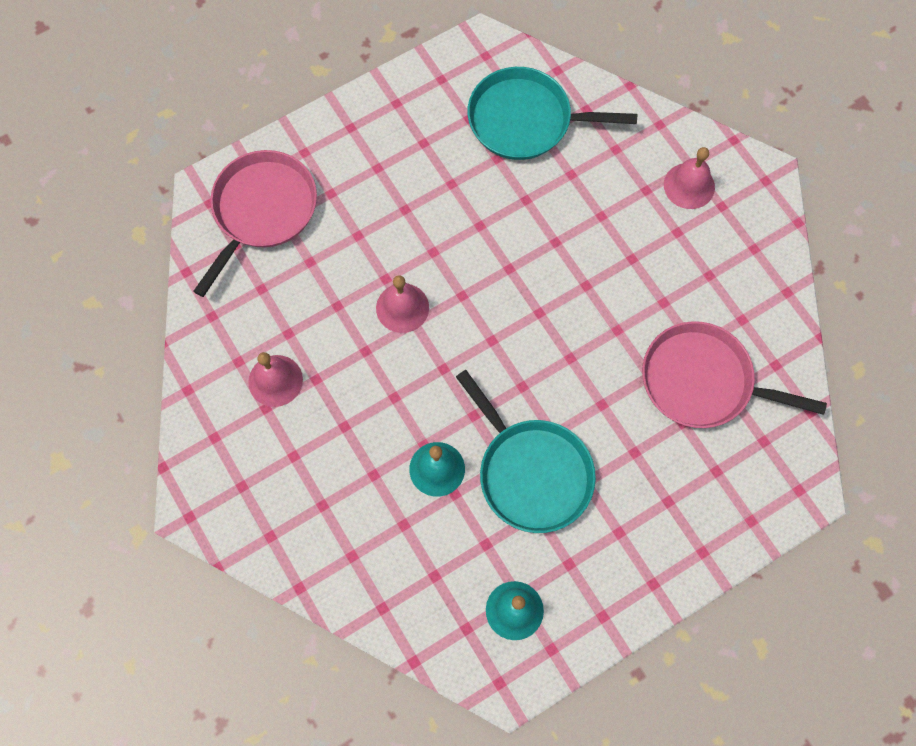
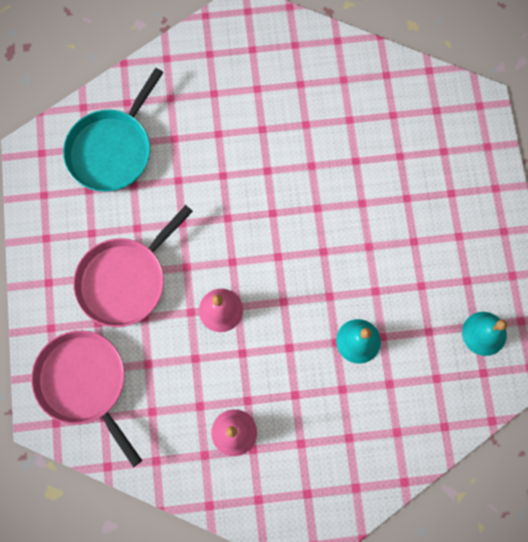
camera: 65 degrees left, 5 degrees up
(531, 473) = (390, 275): turquoise pan -> none
(689, 185) = (225, 63): pink bell -> none
(702, 381) = (376, 128): pink pan -> pink pan (125, 280)

